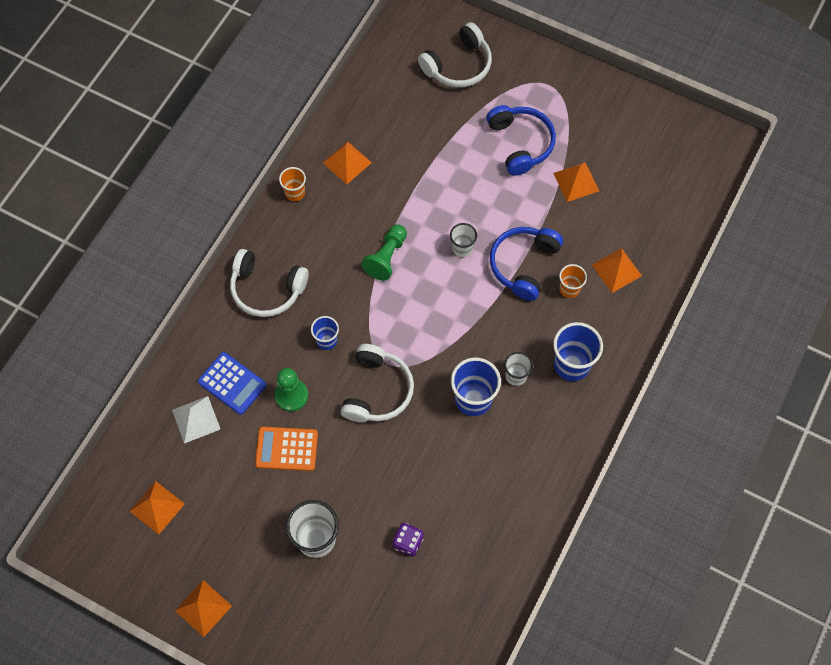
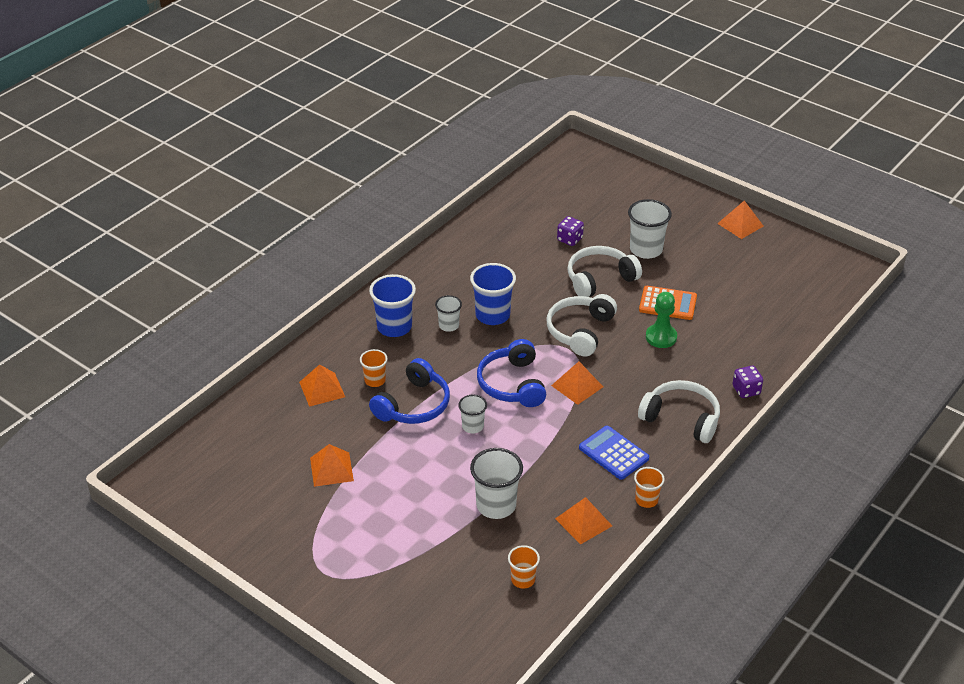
camera: 170 degrees left, 25 degrees down
(157, 507) = (783, 282): orange pyramid -> orange pyramid (577, 386)
(196, 419) = (751, 332): white pyramid -> none
(204, 335) = (746, 390): none -> purple dice
(232, 383) = (717, 352): blue calculator -> blue calculator (613, 453)
(326, 340) = (624, 372): blue cup -> none
(386, 257) = (553, 429): green pawn -> none
(389, 102) = (523, 579): none -> orange cup
(424, 167) = (496, 505): none -> white cup
(458, 65) = (427, 611): white headphones -> white headphones (599, 279)
(520, 143) = (379, 514): blue headphones -> blue headphones (512, 384)

